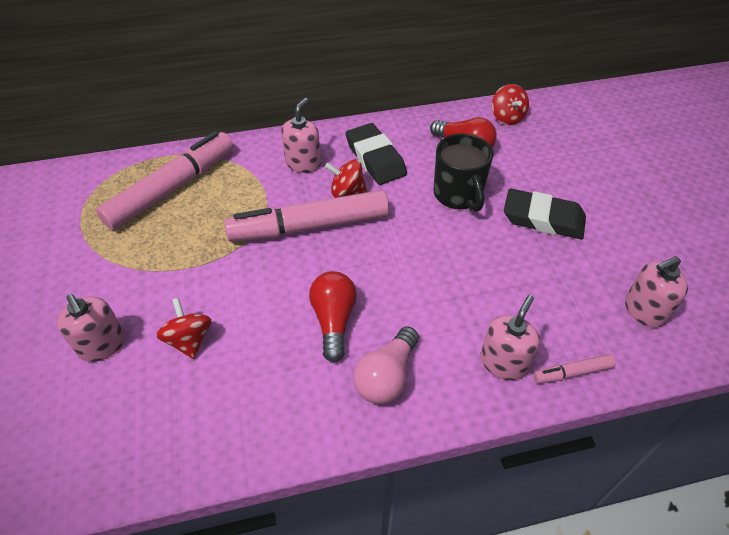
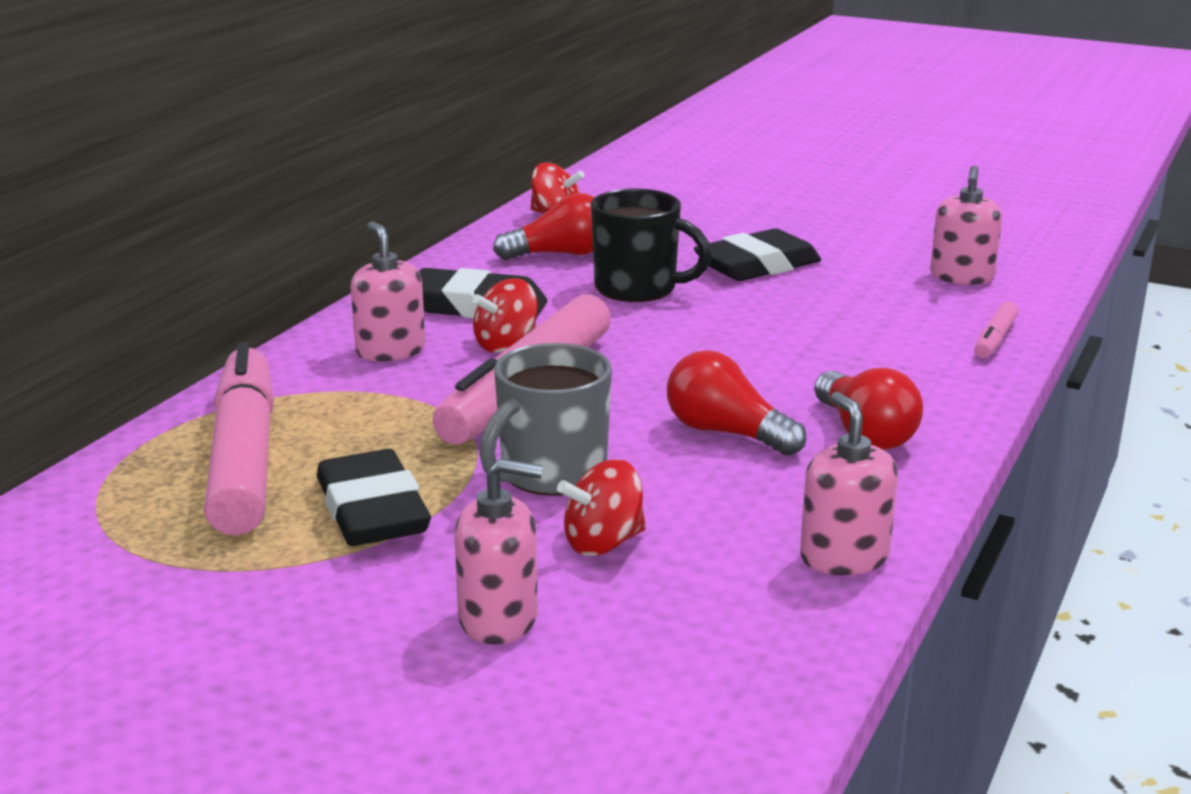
camera: 50 degrees left, 25 degrees down
(160, 251) = (372, 511): none -> black eraser
(189, 340) = (603, 543): red spinning top -> red spinning top turned 45 degrees counterclockwise
(237, 284) = (551, 474): none -> grey mug
(386, 376) = (864, 433): pink light bulb -> red light bulb
(503, 362) = (934, 365): pink soap dispenser -> pink soap dispenser (844, 557)

